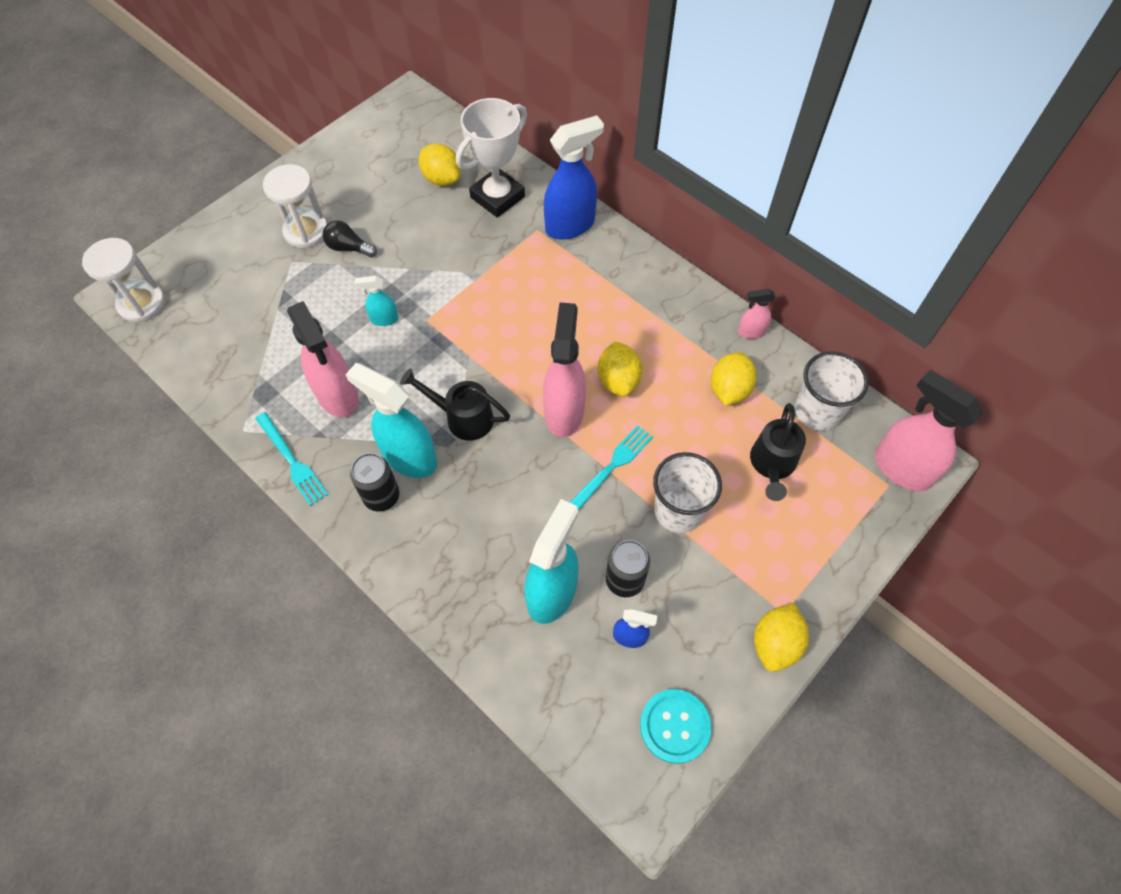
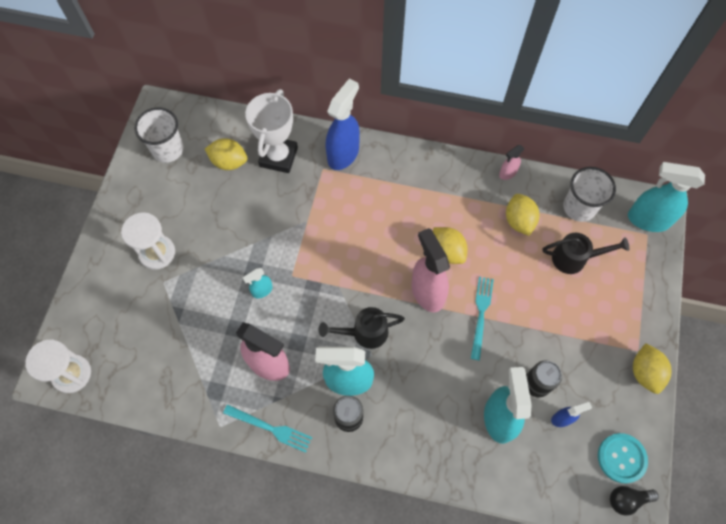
camera: 30 degrees left, 5 degrees up
(348, 248) = (198, 249): black light bulb -> black light bulb (627, 500)
(678, 510) = (539, 320): white cup -> white cup (168, 149)
(772, 465) = (574, 258): black watering can -> black watering can turned 75 degrees counterclockwise
(901, 468) = (647, 219): pink spray bottle -> turquoise spray bottle

